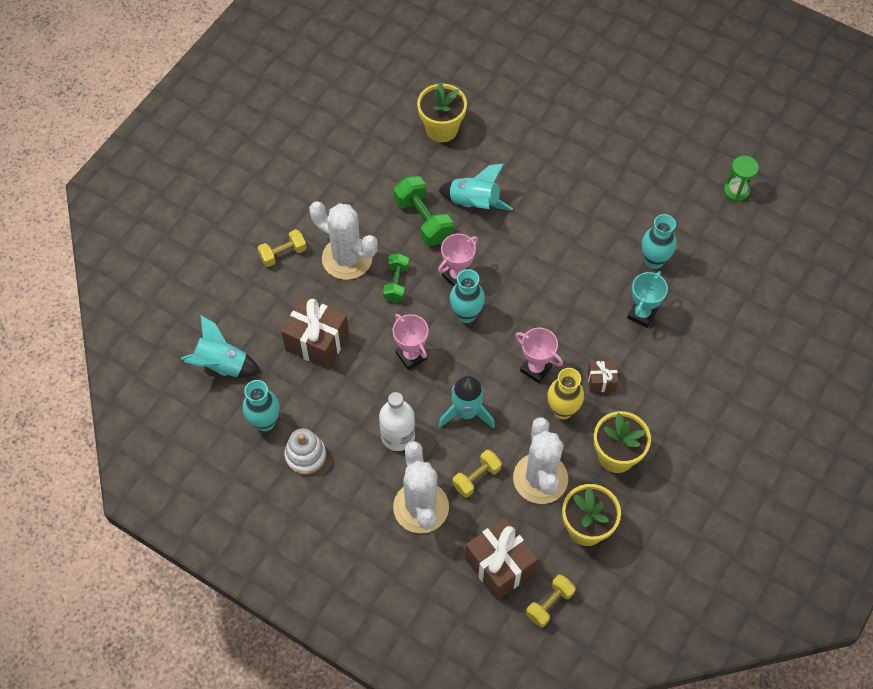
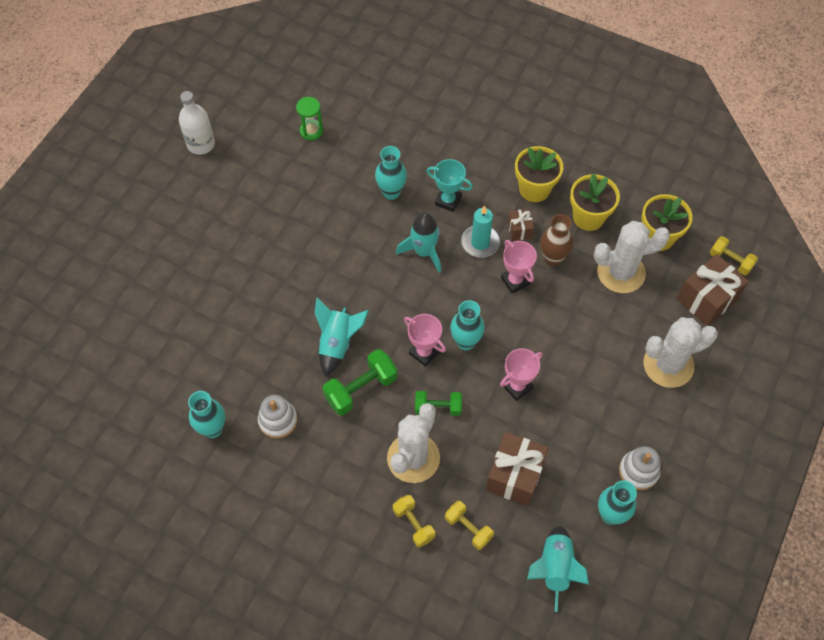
camera: 95 degrees left, 0 degrees up
(396, 104) = (213, 429): none -> turquoise vase
(398, 436) = (603, 390): white bottle -> white bottle (201, 144)
(399, 153) = (278, 420): none -> white stacking toy
(441, 129) = (245, 381): yellow flower pot -> yellow flower pot (534, 189)
(466, 412) = (568, 334): turquoise rocket -> turquoise rocket (424, 252)
(476, 478) = (630, 322): yellow dumbbell -> yellow dumbbell (468, 528)
(535, 369) = (515, 281): pink trophy -> pink trophy turned 60 degrees counterclockwise
(562, 410) = (552, 258): yellow vase -> brown vase
(586, 340) = (480, 243): none -> turquoise candle

